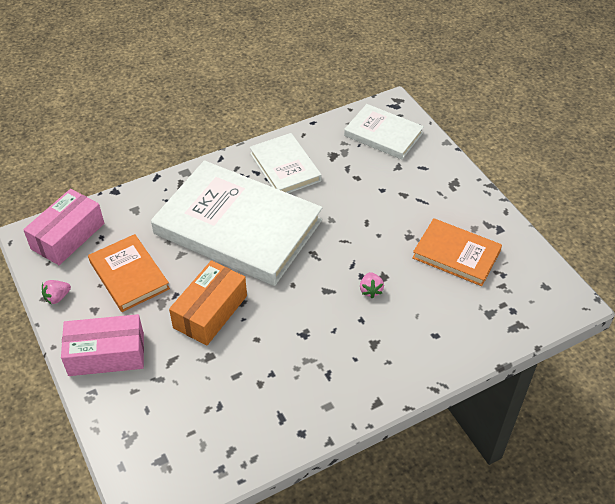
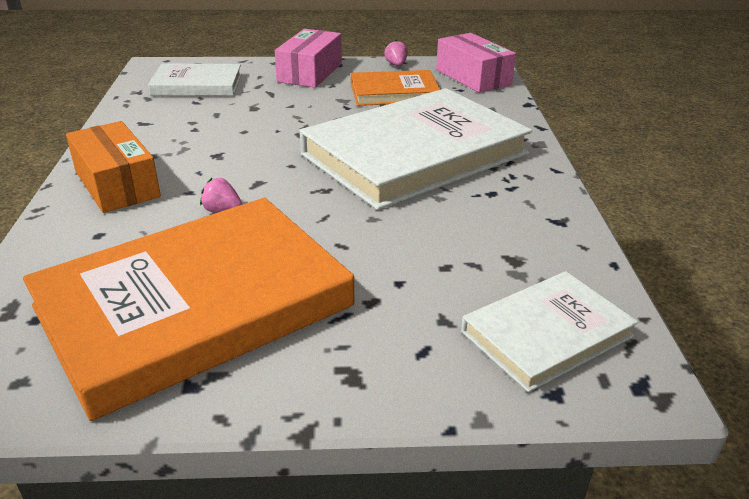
camera: 115 degrees right, 15 degrees down
(210, 312) = (305, 117): orange box -> orange box (117, 184)
(285, 167) = (509, 210): white book -> white book (197, 85)
(456, 254) = (195, 306): orange book -> orange book, size x1.93

